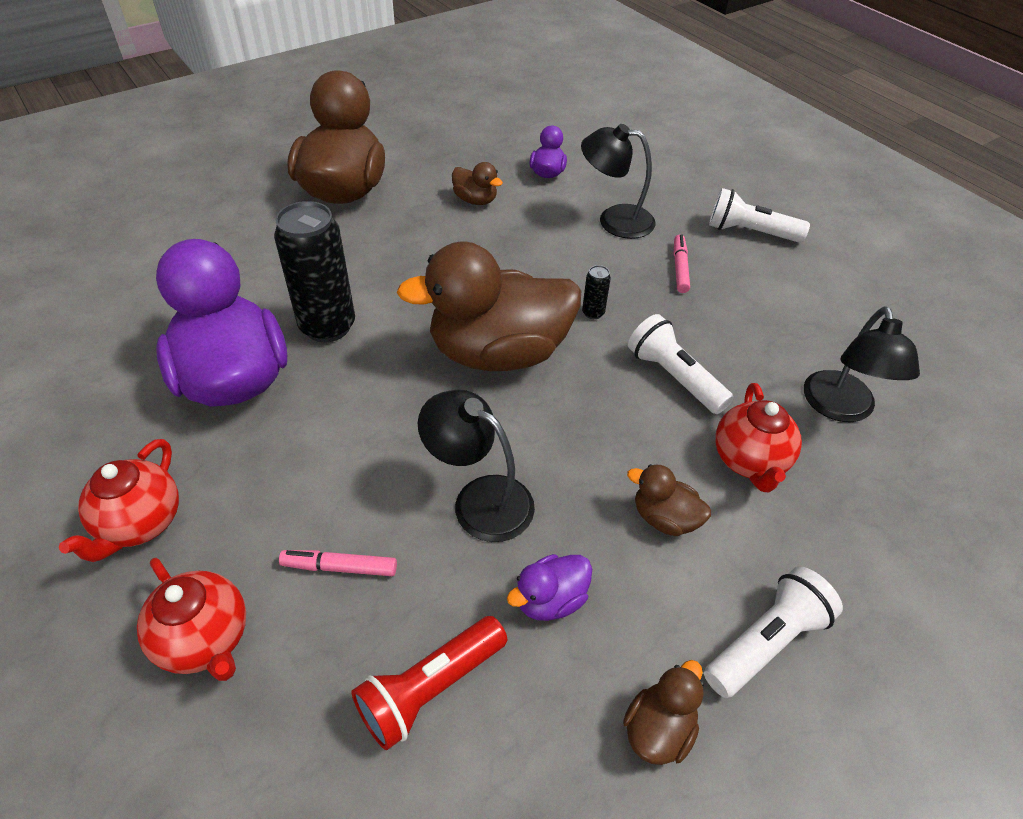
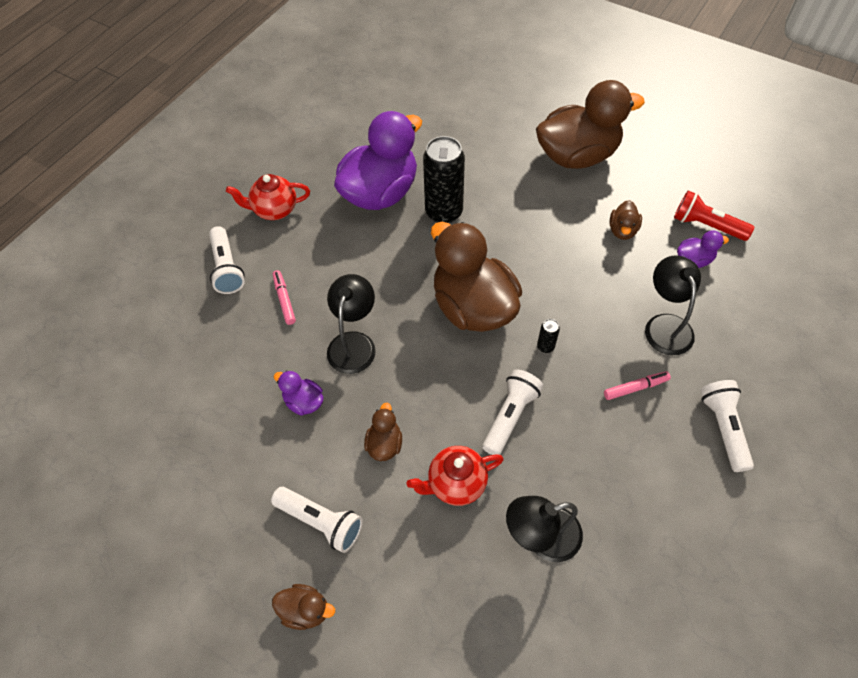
camera: 70 degrees right, 10 degrees up
(205, 639) = (227, 268): red teapot -> white flashlight
(429, 689) = (235, 367): red flashlight -> red flashlight (706, 225)
(658, 729) = (249, 477): brown duck -> brown duck (305, 610)

